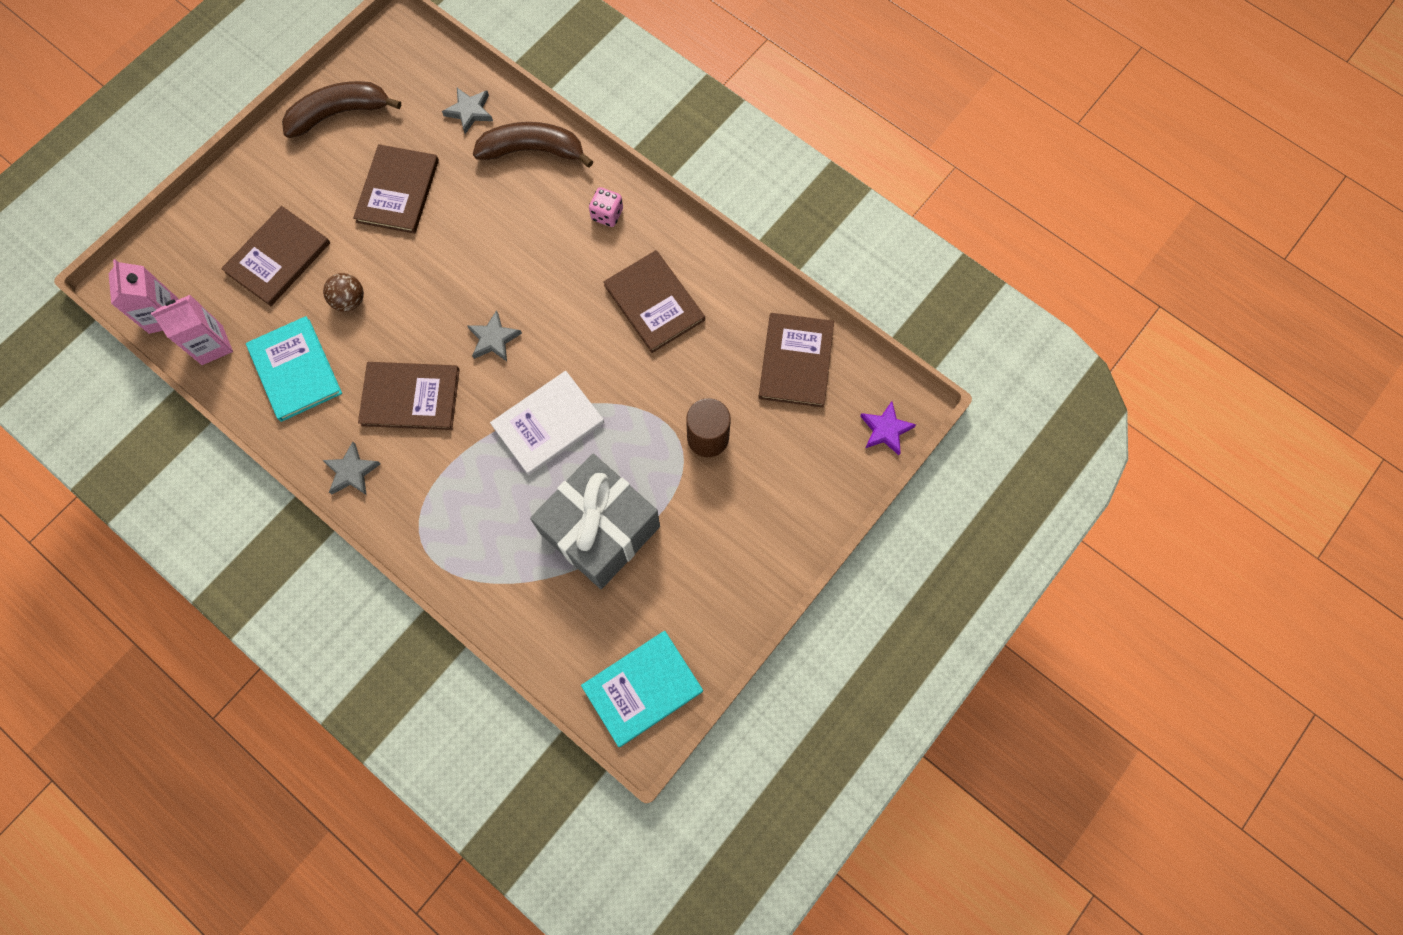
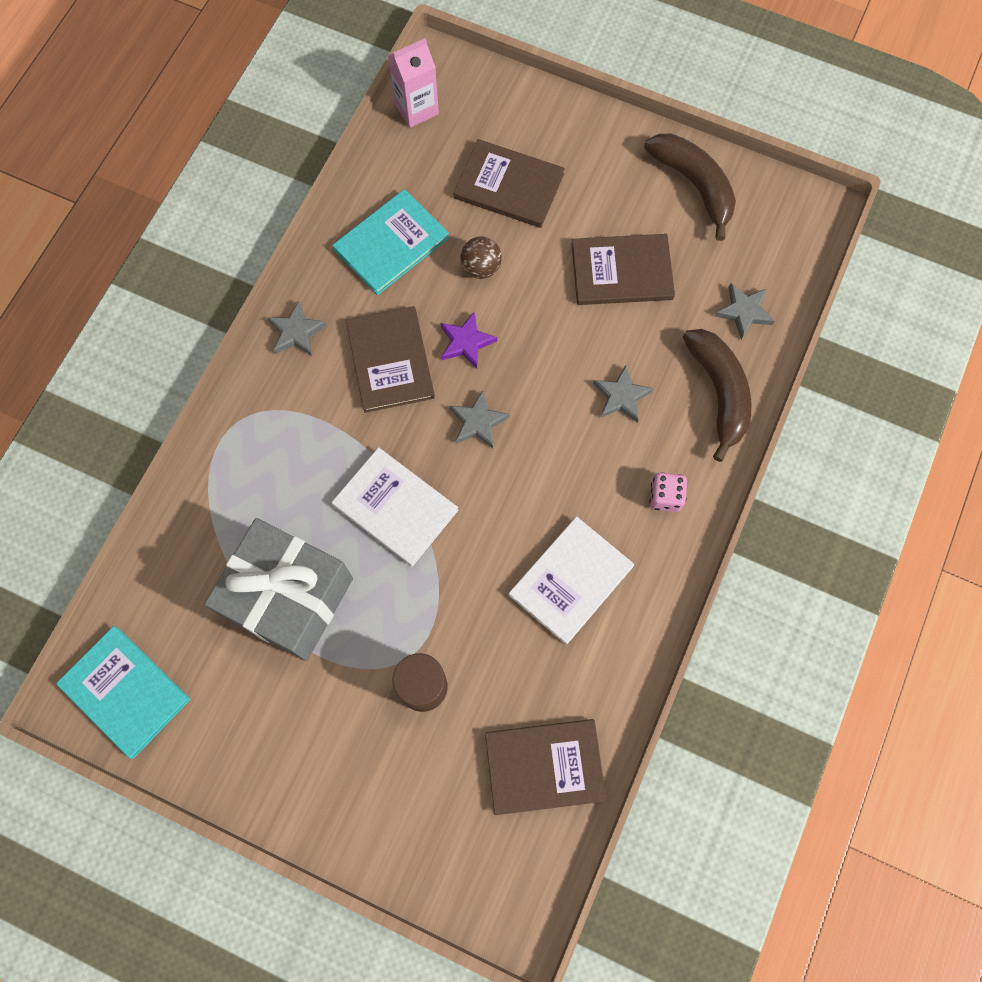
camera: 75 degrees right, 0 degrees up
(212, 345) = (397, 161): pink carton -> none
(510, 222) = (621, 396): none -> grey star
(654, 302) = (571, 581): brown book -> white book
(885, 430) = (486, 900): purple star -> purple star (466, 342)

